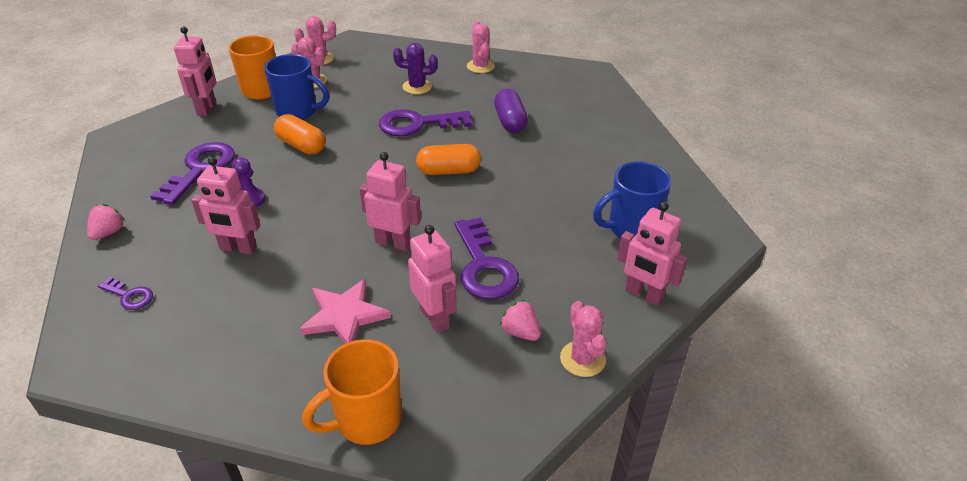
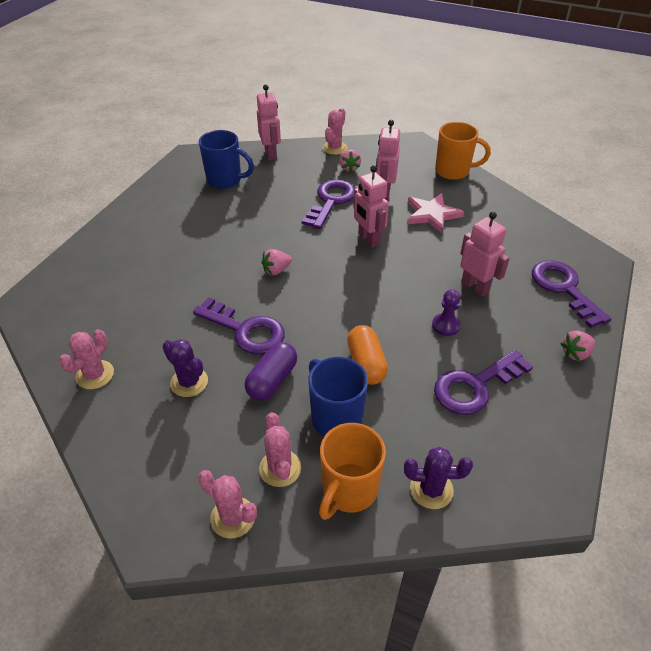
camera: 140 degrees left, 5 degrees up
(129, 296) = (564, 288): purple key -> purple key, size x1.96
(207, 109) = (431, 489): pink robot -> purple cactus
(448, 171) = (276, 270): orange capsule -> pink strawberry
(510, 121) = (173, 289): purple capsule -> purple capsule (272, 380)

